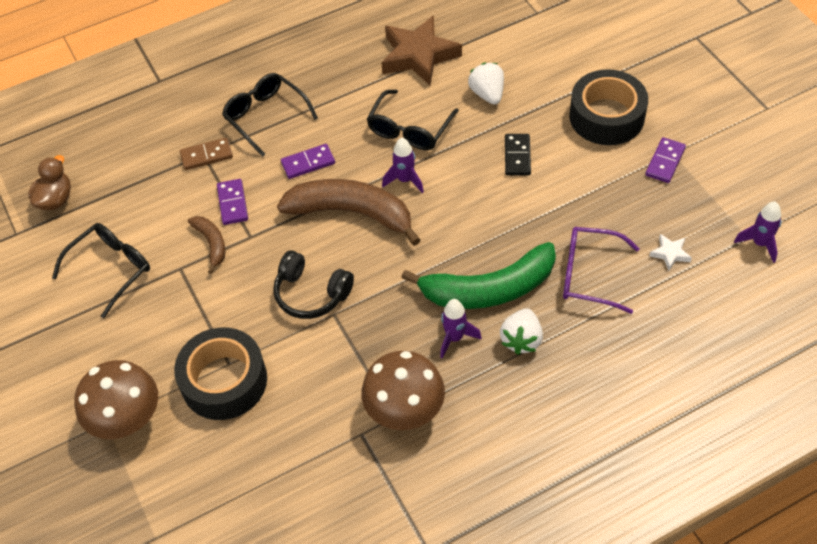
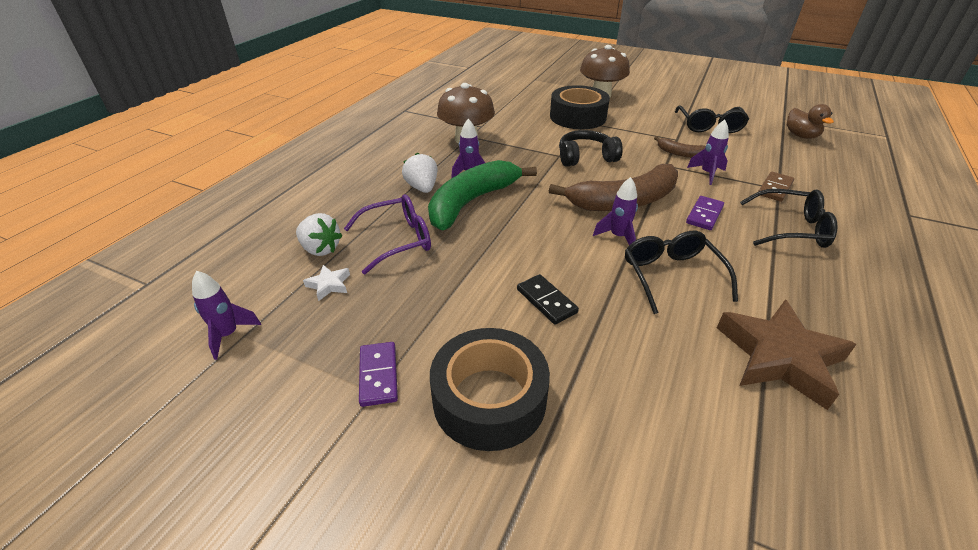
camera: 140 degrees right, 15 degrees down
(232, 203) = (707, 174): purple domino -> purple rocket
(487, 94) = (650, 351): white strawberry -> white strawberry (320, 249)

